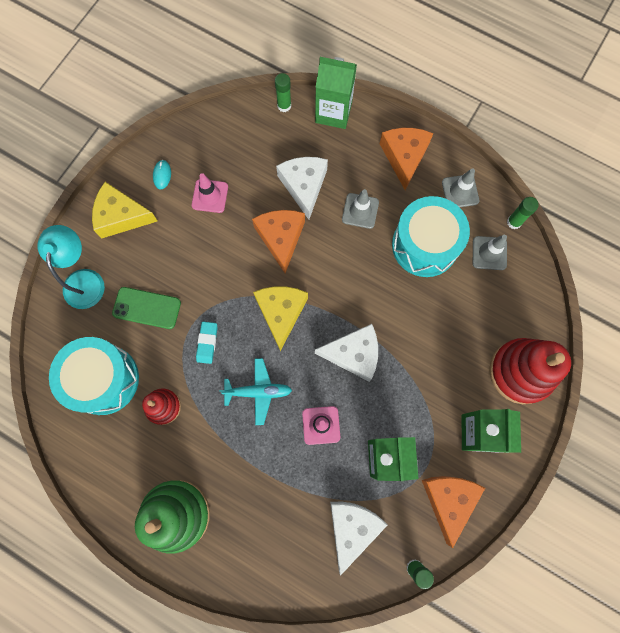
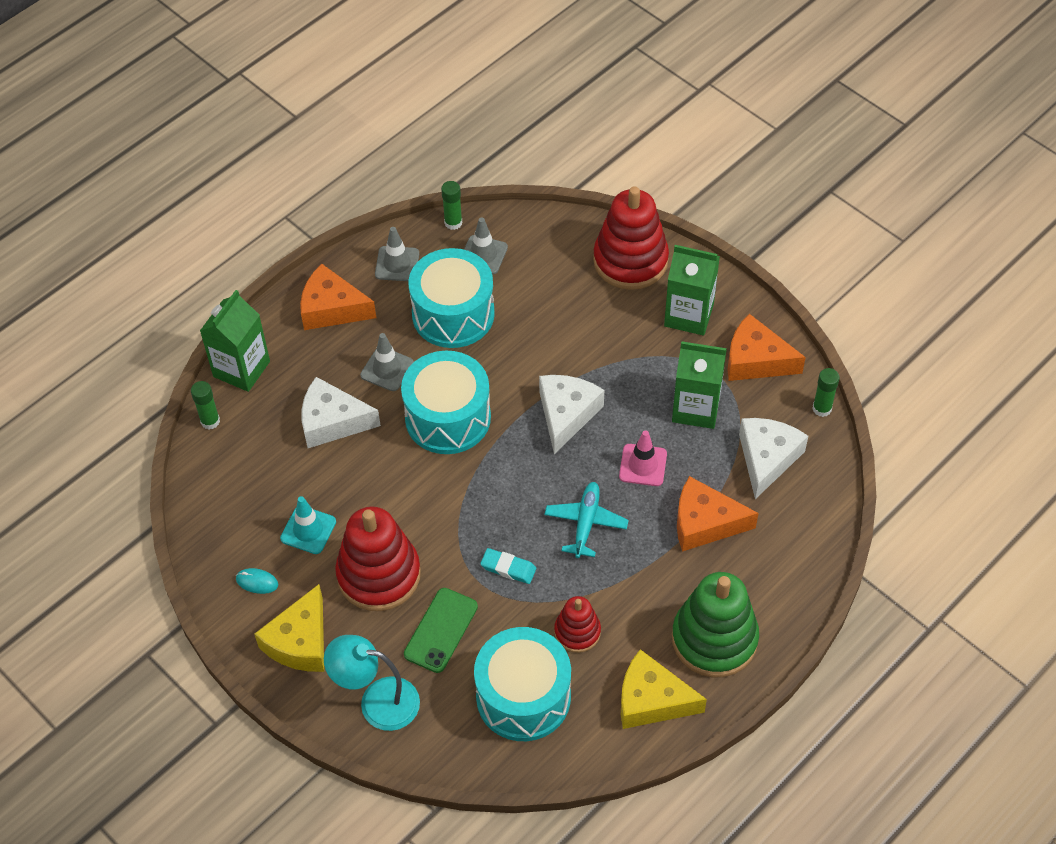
camera: 75 degrees left, 20 degrees down
(183, 253) = (379, 574): none -> red stacking toy
(210, 196) = (308, 530): pink traffic cone -> turquoise traffic cone
(281, 238) = (394, 460): orange cheese -> orange cheese (704, 523)
(281, 313) = (493, 479): yellow cheese -> yellow cheese (651, 700)
(328, 266) = (448, 417): none -> turquoise drum
(352, 528) = (767, 458): white cheese -> white cheese turned 75 degrees clockwise

